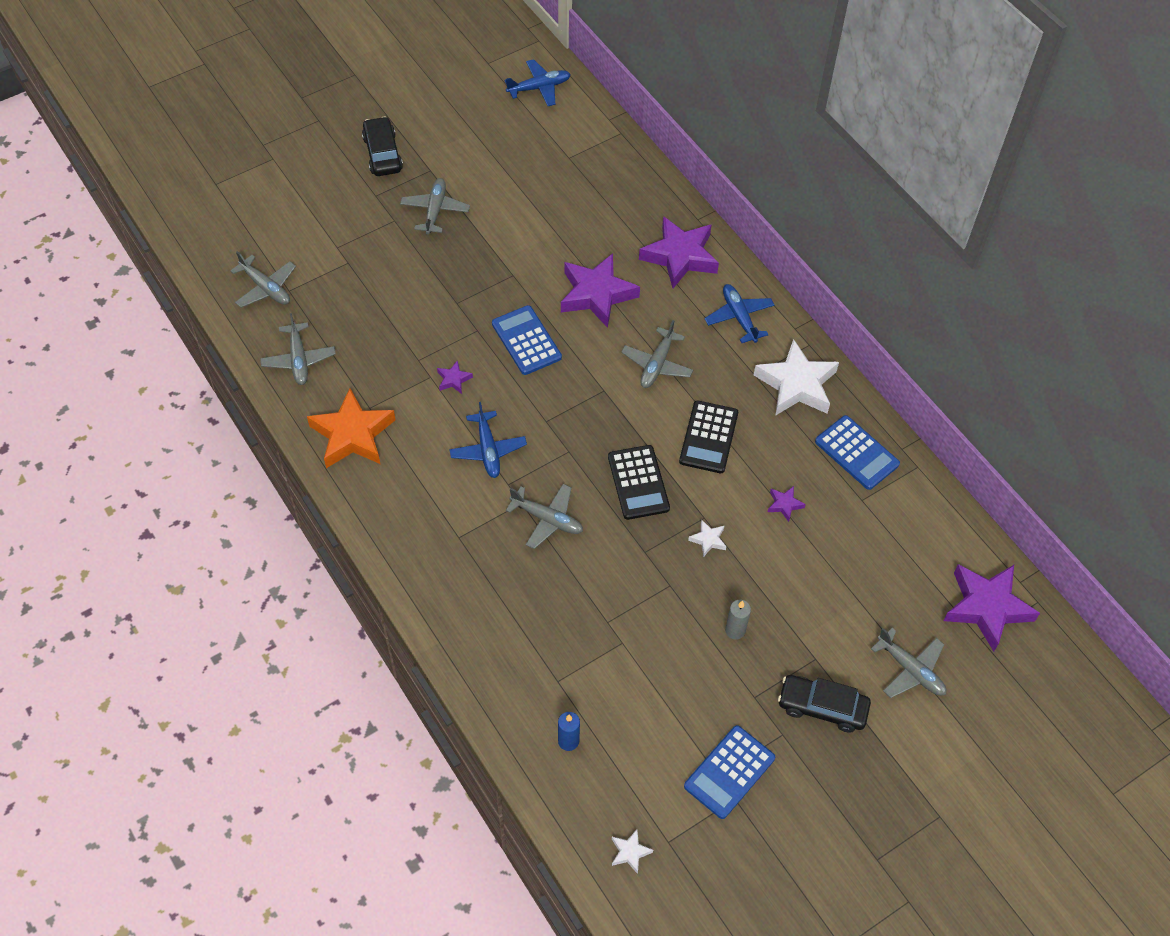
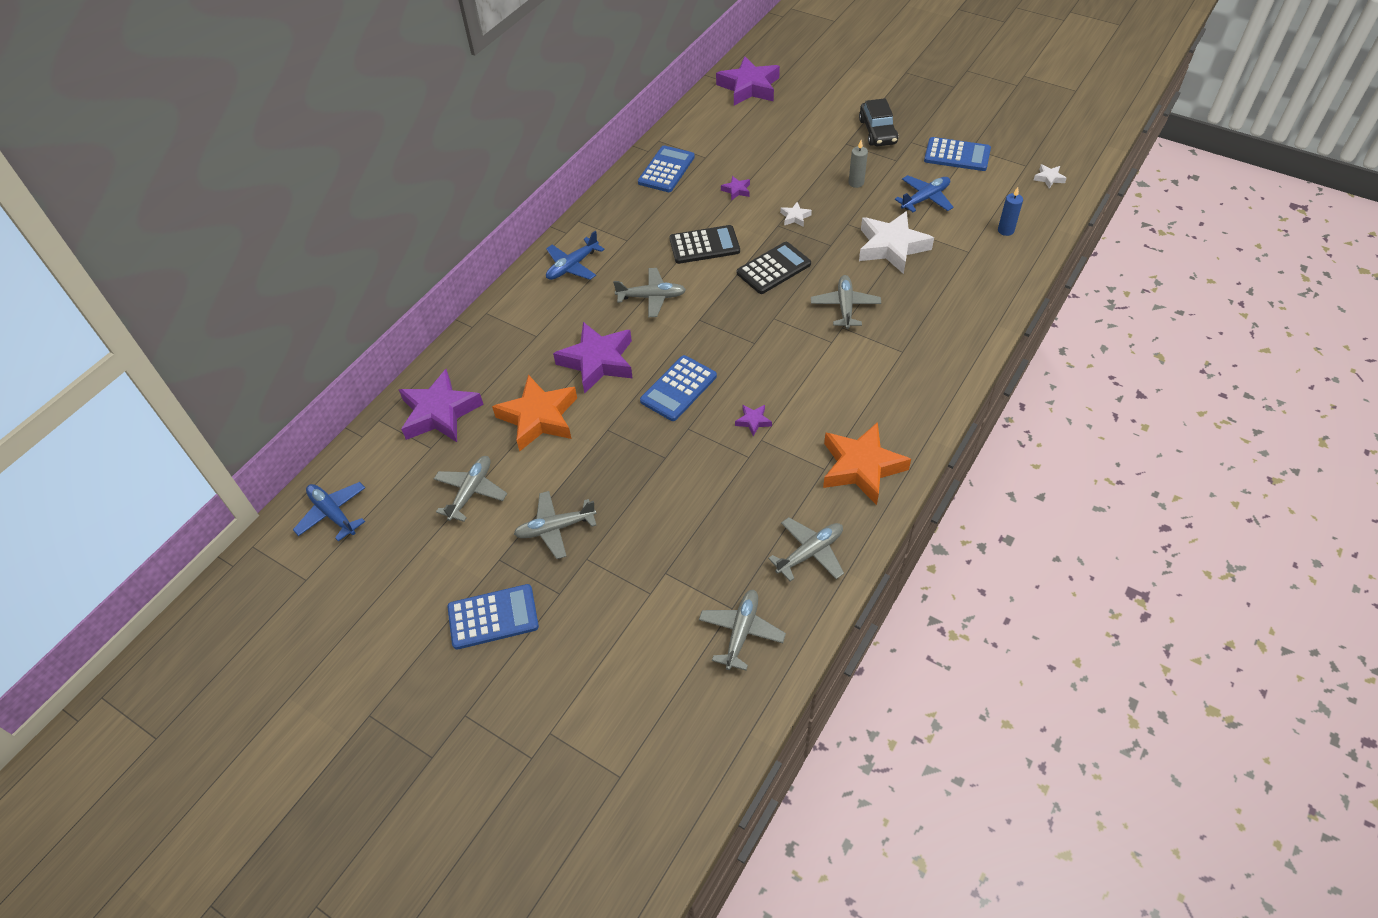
camera: 110 degrees left, 5 degrees down
(383, 153) = (493, 617): black car -> blue calculator
(488, 450) = (808, 367): blue plane -> blue plane (925, 199)
(556, 234) = (539, 418): none -> orange star
(680, 256) = (523, 323): purple star -> purple star (440, 412)
(796, 384) = (622, 215): white star -> white star (891, 247)
(910, 670) = (819, 105): grey plane -> grey plane (471, 492)

